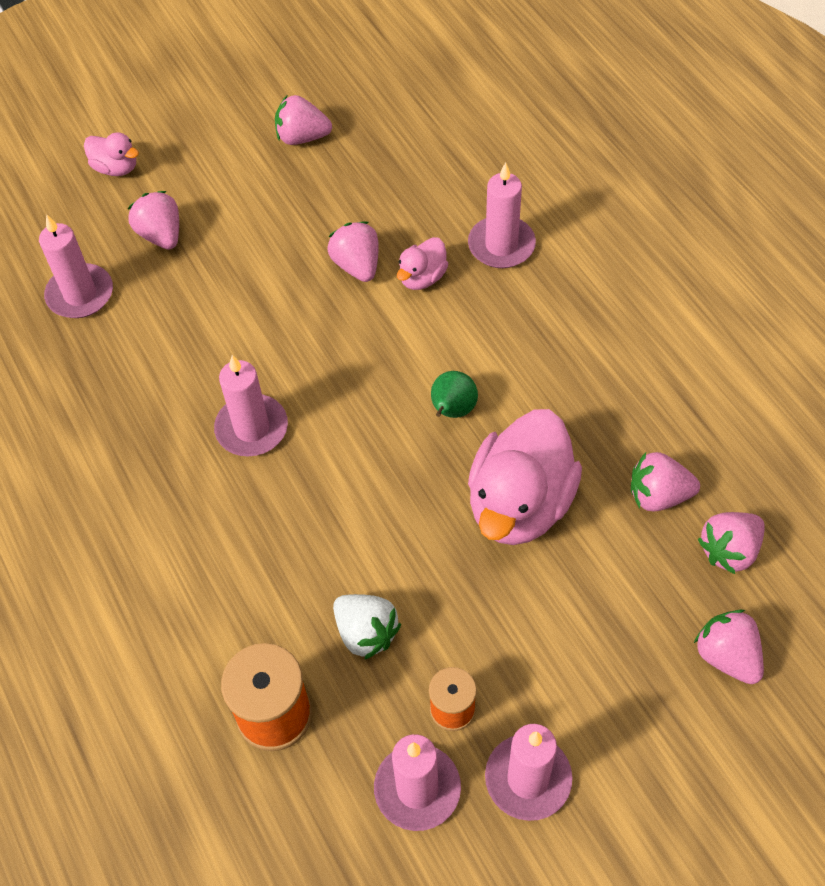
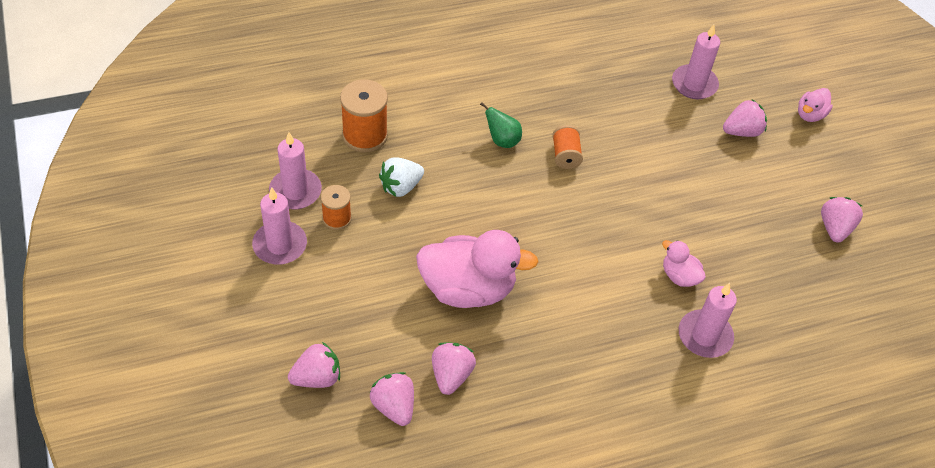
camera: 95 degrees right, 5 degrees down
(252, 428) = (565, 155): pink candle -> orange spool
(357, 265) = (697, 238): pink strawberry -> none
(452, 410) = (554, 267): green pear -> green pear (502, 140)
(520, 504) = (468, 289): pink duck -> pink duck turned 150 degrees clockwise

